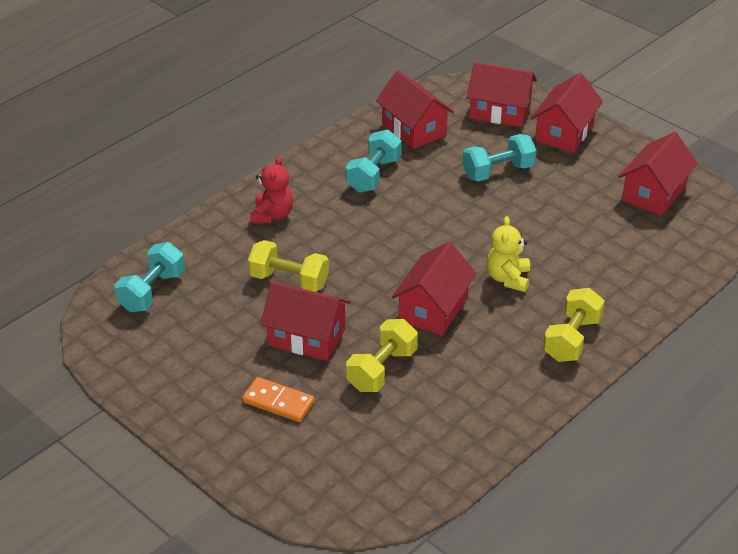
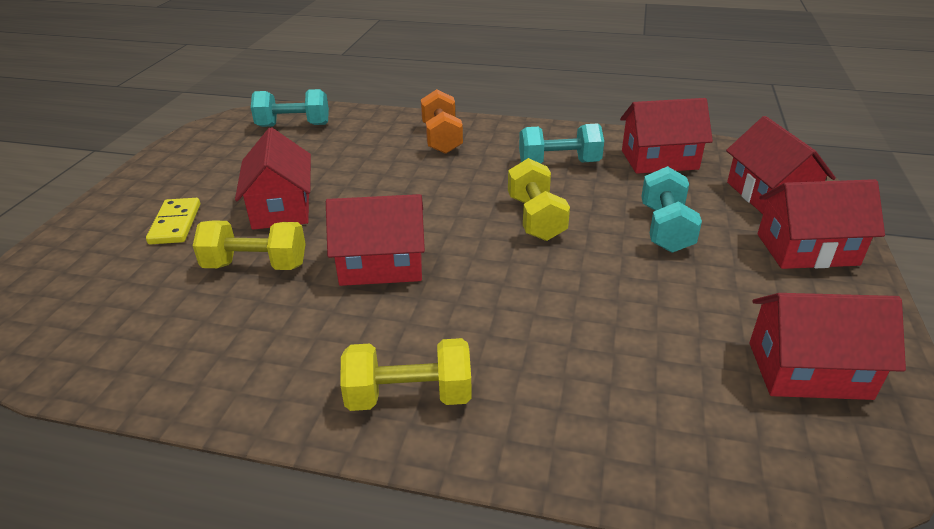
camera: 60 degrees right, 5 degrees down
(272, 215) = (442, 138): red teddy bear -> orange dumbbell
(278, 402) = (175, 224): orange domino -> yellow domino
(289, 281) = (357, 174): yellow dumbbell -> yellow dumbbell (535, 218)
(414, 129) = (659, 160): red house -> red house turned 60 degrees clockwise
(498, 172) = (665, 228): turquoise dumbbell -> turquoise dumbbell turned 60 degrees clockwise
(508, 278) = (483, 299): yellow teddy bear -> none

